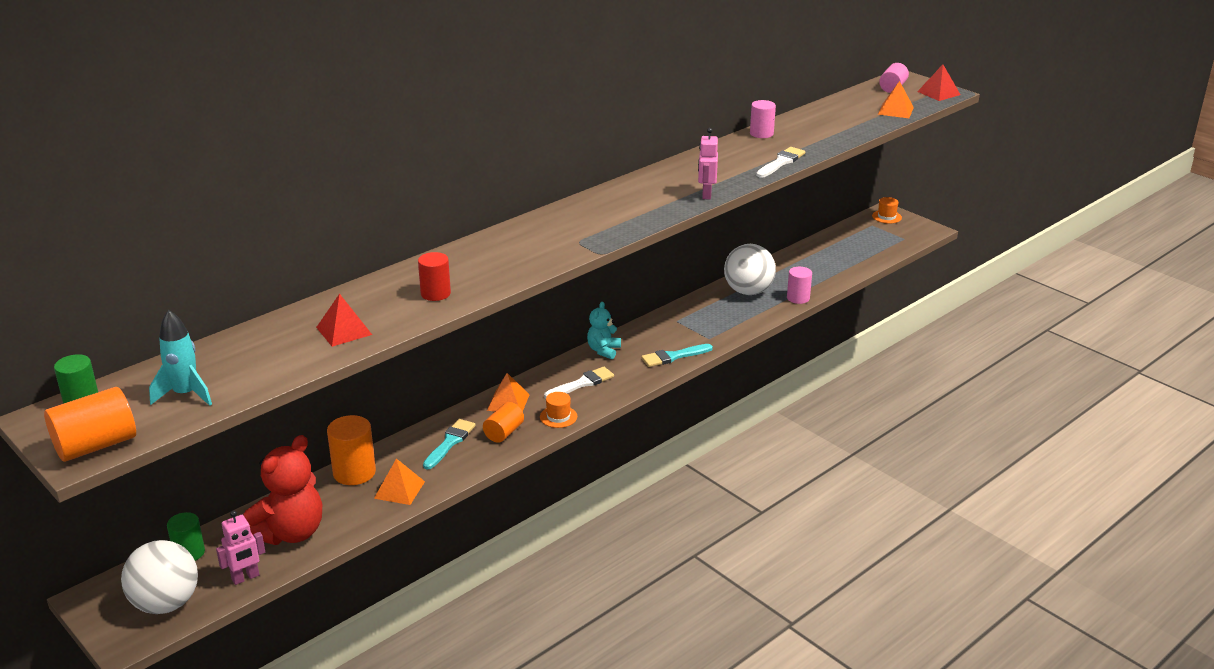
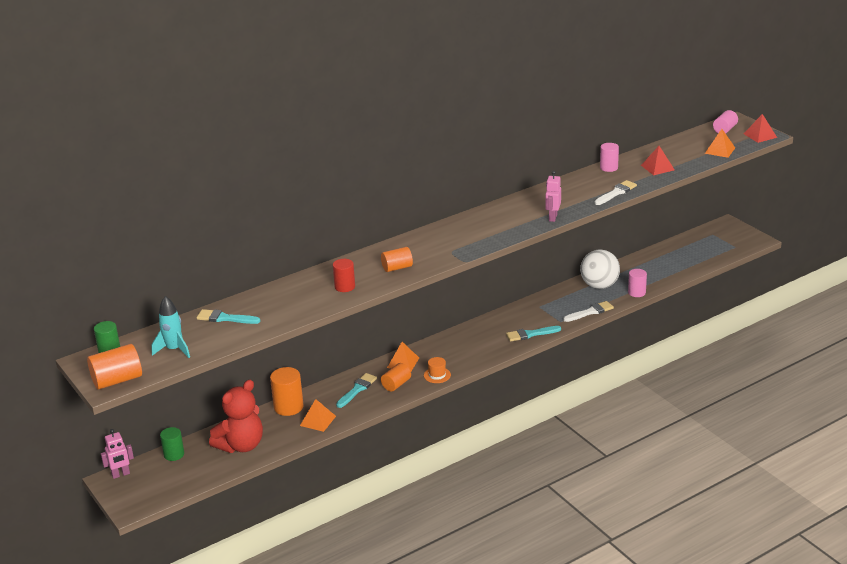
camera: 10 degrees right, 0 degrees up
(166, 604) = (157, 486): white ball -> none
(245, 578) = (209, 473): pink robot -> pink robot (121, 474)
(261, 345) = (225, 318): none -> turquoise brush
(344, 331) = (279, 311): red pyramid -> red pyramid (657, 167)
(506, 265) = (397, 268): none -> orange cylinder
(582, 383) = (459, 351): white brush -> white brush (590, 312)
(603, 350) = (479, 327): turquoise teddy bear -> none
(886, 217) = (726, 227): orange hat -> none

